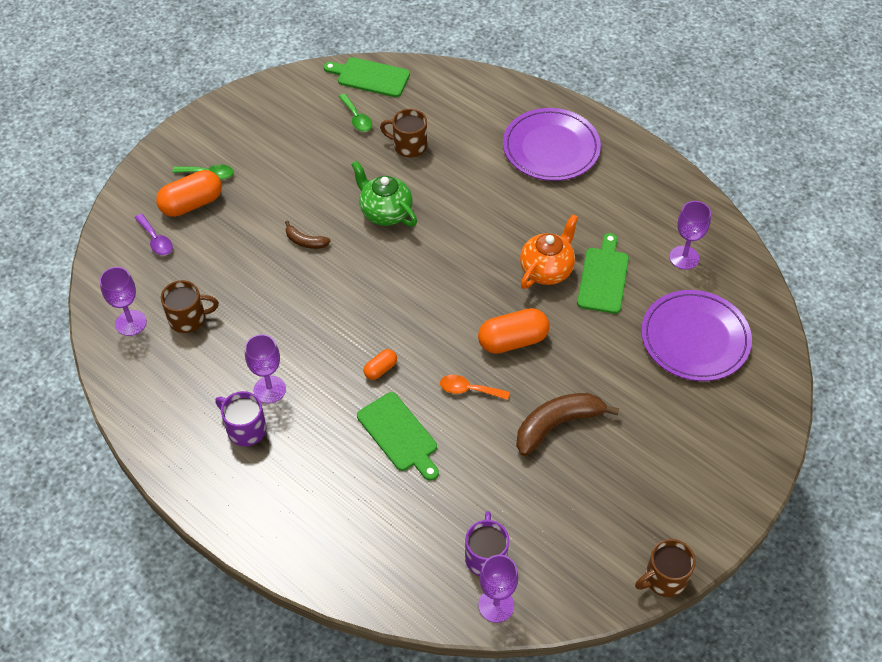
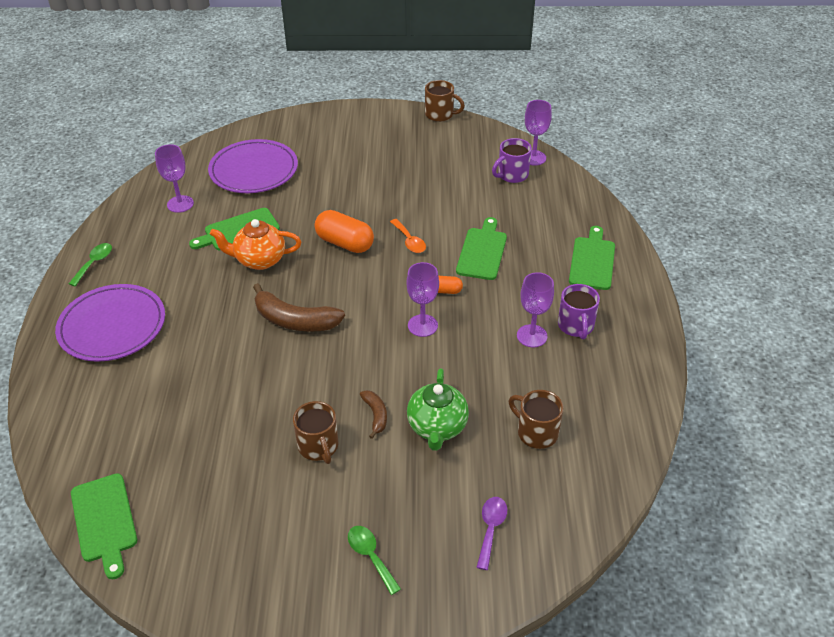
camera: 130 degrees left, 10 degrees down
(131, 323) = (587, 469): purple goblet -> purple goblet (422, 325)
(191, 204) = (421, 537): orange capsule -> none
(298, 512) = (592, 261): none -> green cutting board
(357, 118) = (181, 488): green spoon -> green spoon (94, 263)
(385, 212) = (289, 384): green teapot -> green teapot (437, 427)
(408, 146) = (189, 421): brown mug -> brown mug (318, 446)
(557, 425) = (389, 192): brown banana -> brown banana (295, 320)

